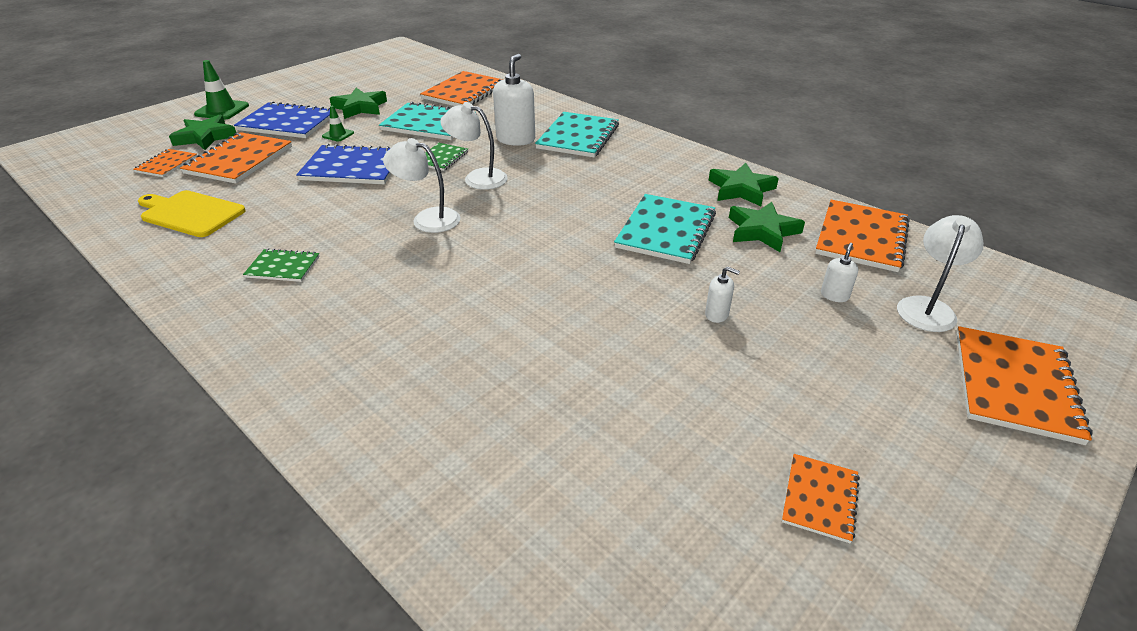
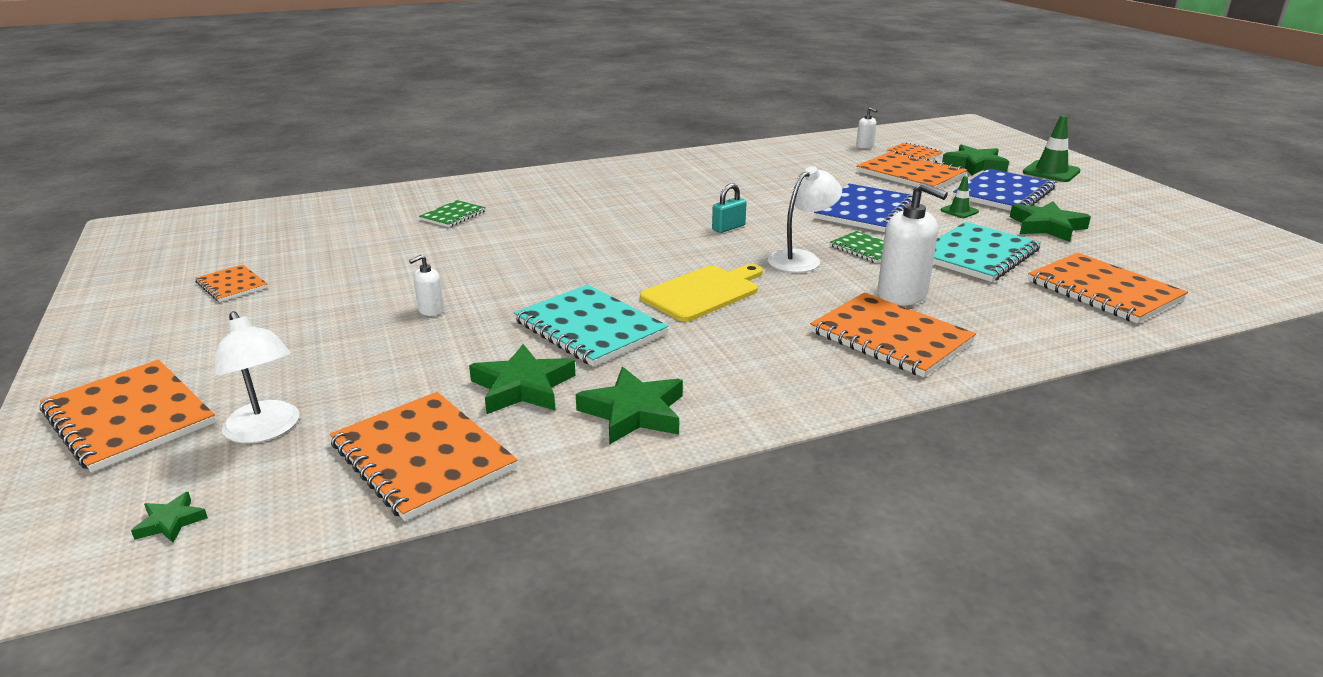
camera: 115 degrees right, 10 degrees down
(190, 213) = (810, 159): yellow cutting board -> yellow cutting board (703, 292)
(283, 267) = (696, 179): green notebook -> green notebook (453, 215)
(427, 218) = (728, 227): white lamp -> turquoise padlock
(578, 137) = (890, 337): turquoise notebook -> orange notebook
(834, 295) = (365, 381): white soap dispenser -> white soap dispenser (864, 146)
(1018, 293) = (170, 522): none -> green star

